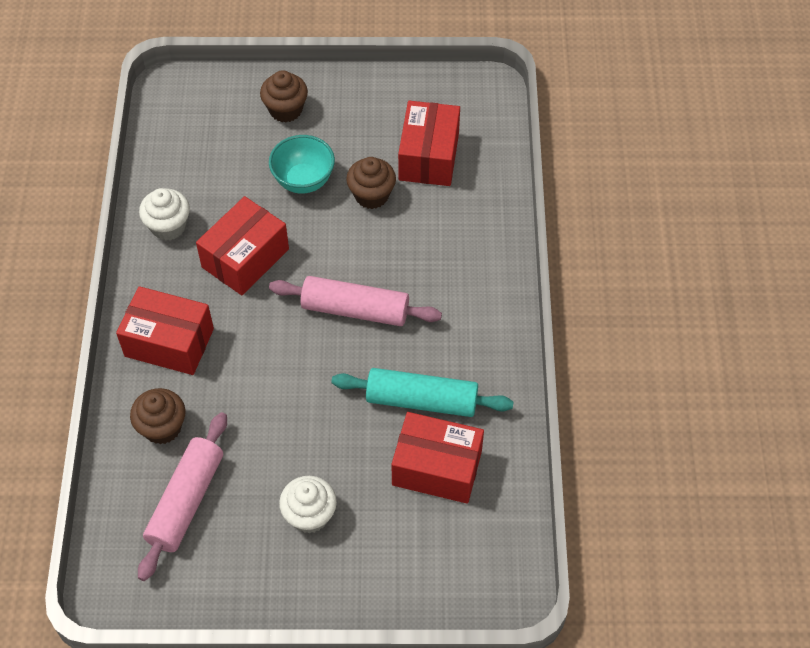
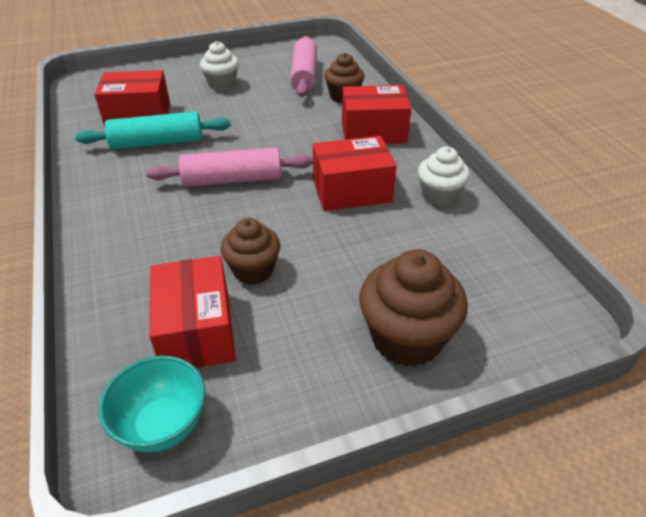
camera: 160 degrees right, 15 degrees down
(245, 258) = (352, 190): red box -> red box turned 60 degrees clockwise
(285, 110) = (406, 338): brown cupcake -> brown cupcake, size x1.56
(303, 181) = (336, 265): turquoise bowl -> turquoise bowl (163, 425)

